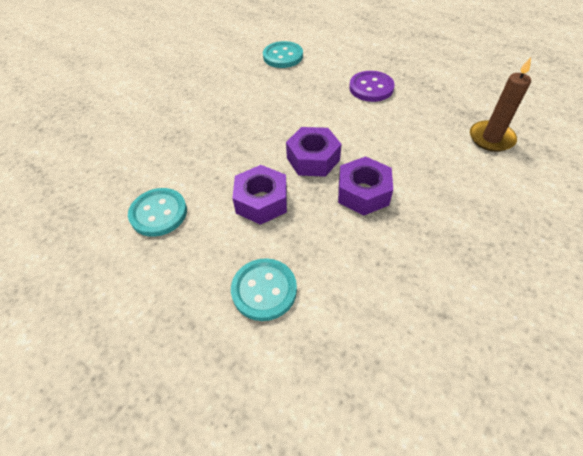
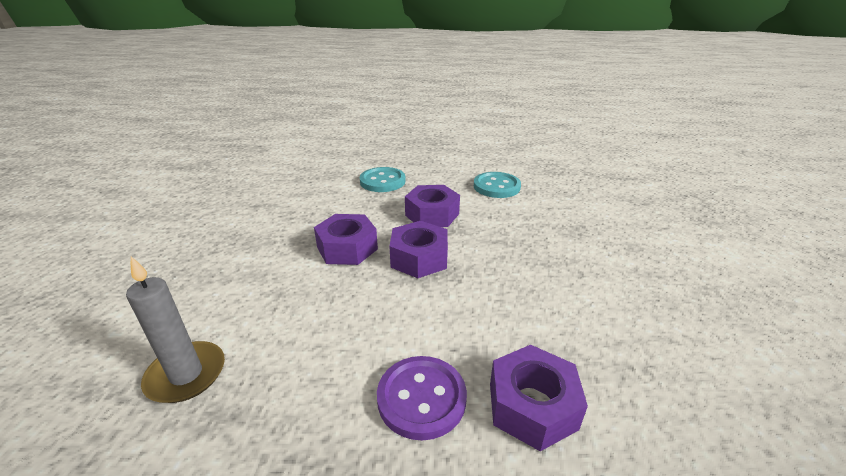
camera: 145 degrees right, 20 degrees down
(283, 56) = (644, 405): turquoise button -> none
(326, 70) = (532, 405): none -> purple nut
(491, 138) = (186, 374): brown candle -> grey candle

